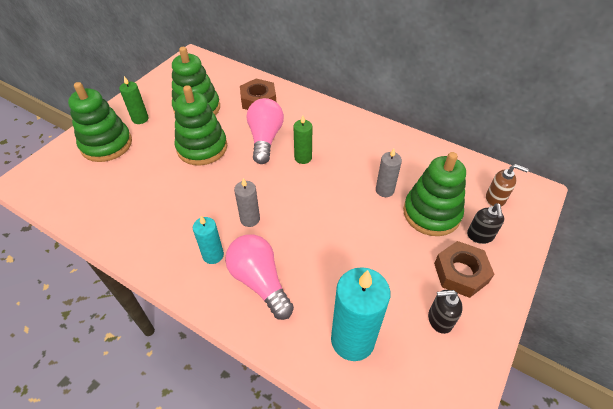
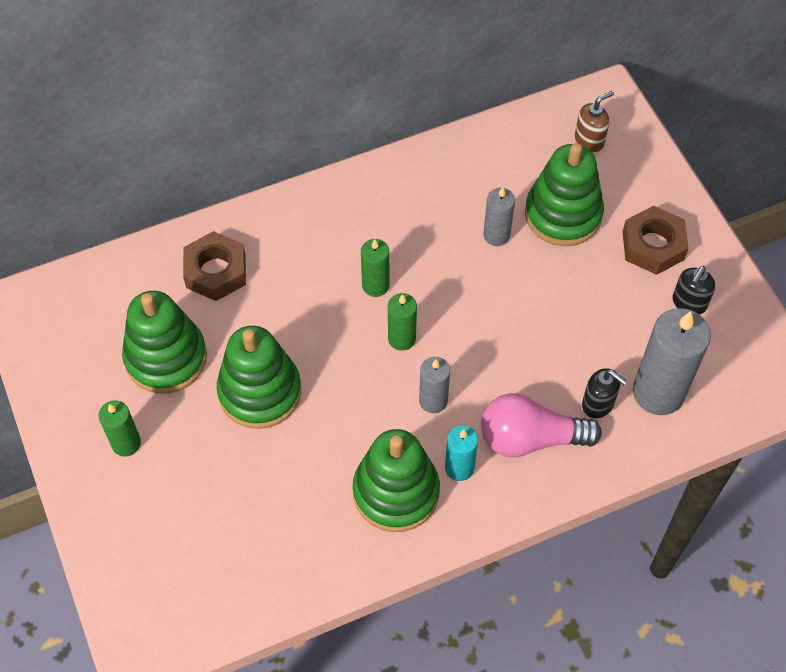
camera: 55 degrees left, 10 degrees up
(106, 144) = (150, 511): green stacking toy -> green stacking toy (396, 492)
(265, 139) = (304, 307): pink light bulb -> none
(279, 185) = (401, 338): none -> green candle
(352, 340) = (658, 392): turquoise candle -> grey candle
(480, 236) = (623, 193): black soap dispenser -> black soap dispenser (598, 404)

